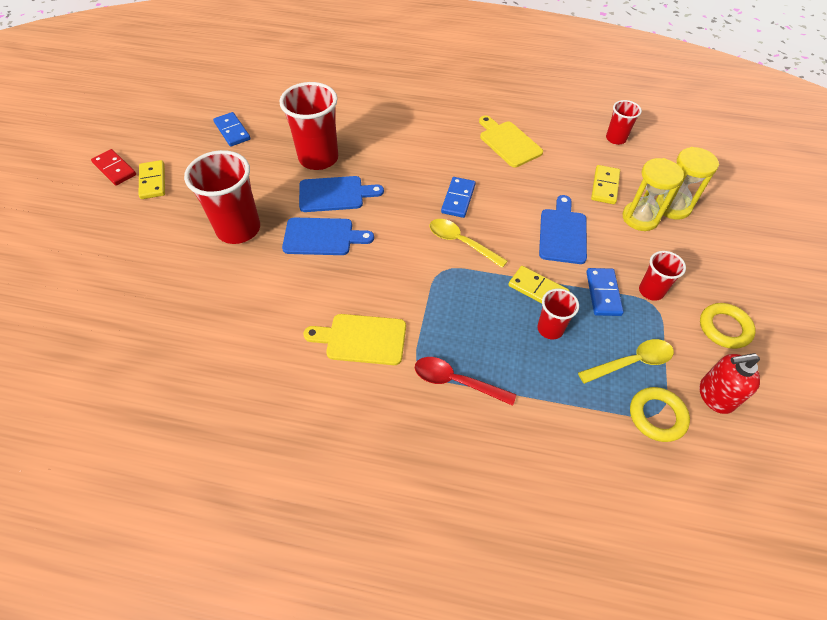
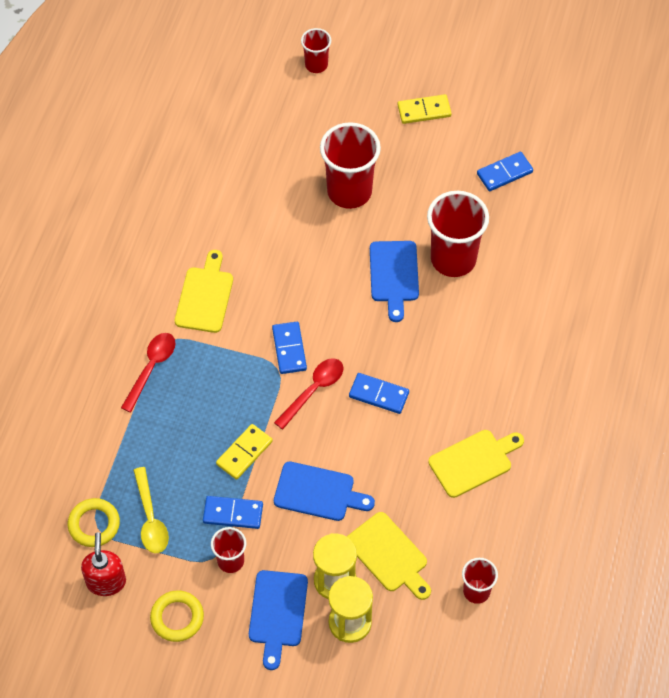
camera: 95 degrees right, 5 degrees up
(114, 169) = (445, 75): red domino -> none
(322, 237) = (332, 264): blue cutting board -> blue cutting board (277, 613)
(419, 263) = (289, 349): none -> blue domino
(461, 242) = (313, 390): yellow spoon -> red spoon
(550, 329) = (196, 455): red cup -> red cup (316, 65)
(605, 186) = (389, 555): yellow domino -> yellow cutting board

